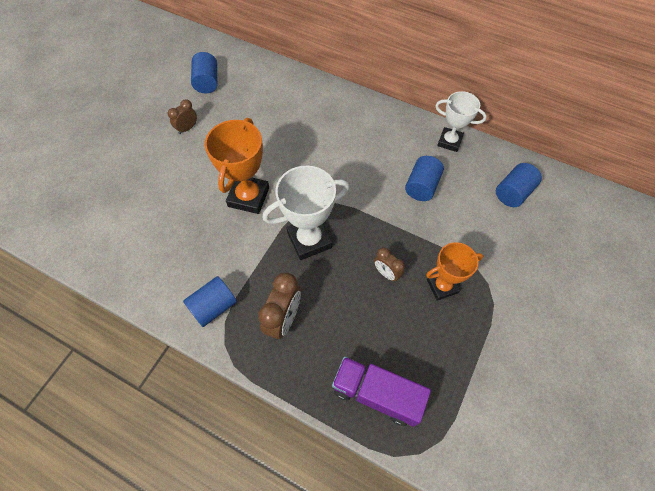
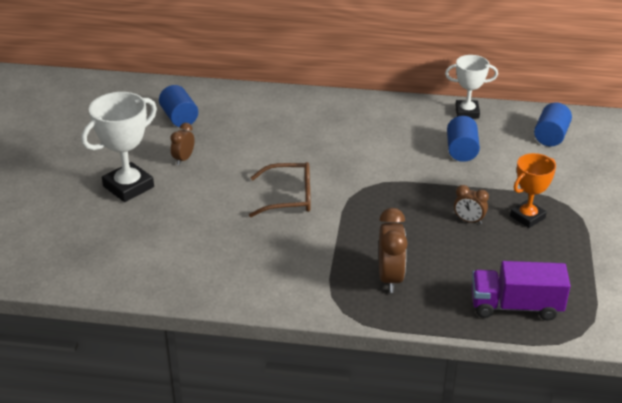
camera: 20 degrees left, 25 degrees down
(213, 306) = (311, 287): blue cylinder -> none
(248, 197) = (290, 197): orange trophy -> brown glasses
(309, 240) = (376, 215): white trophy -> white trophy (128, 187)

